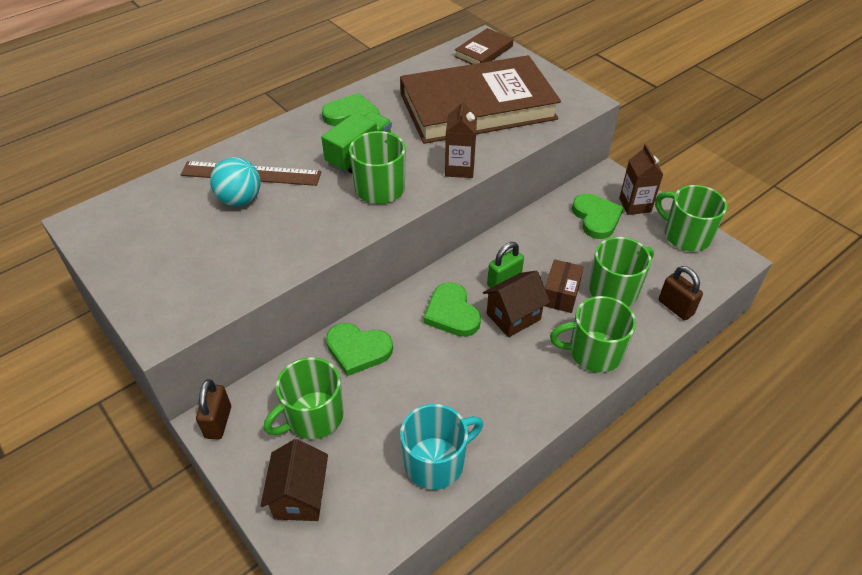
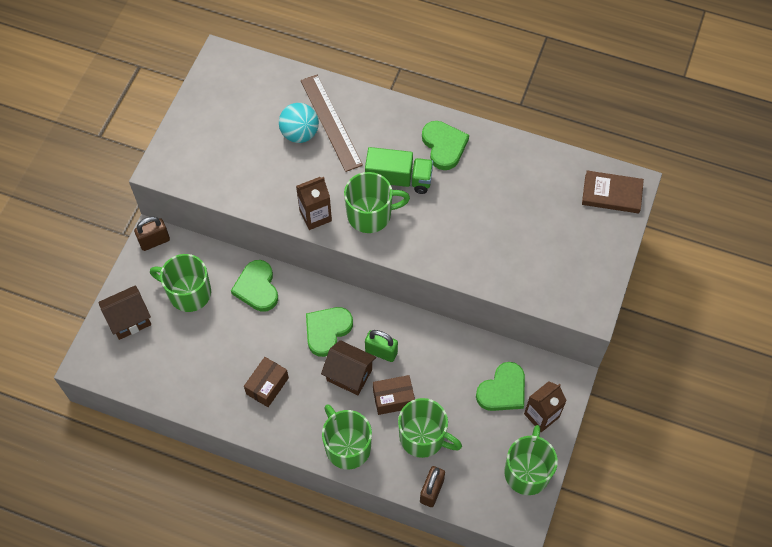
camera: 60 degrees right, 15 degrees up
(436, 462) = (195, 385): turquoise mug -> none
(459, 168) = (429, 257): brown carton -> brown carton (315, 216)
(477, 106) = (521, 230): brown book -> none
(482, 391) = (267, 386): none -> brown box

